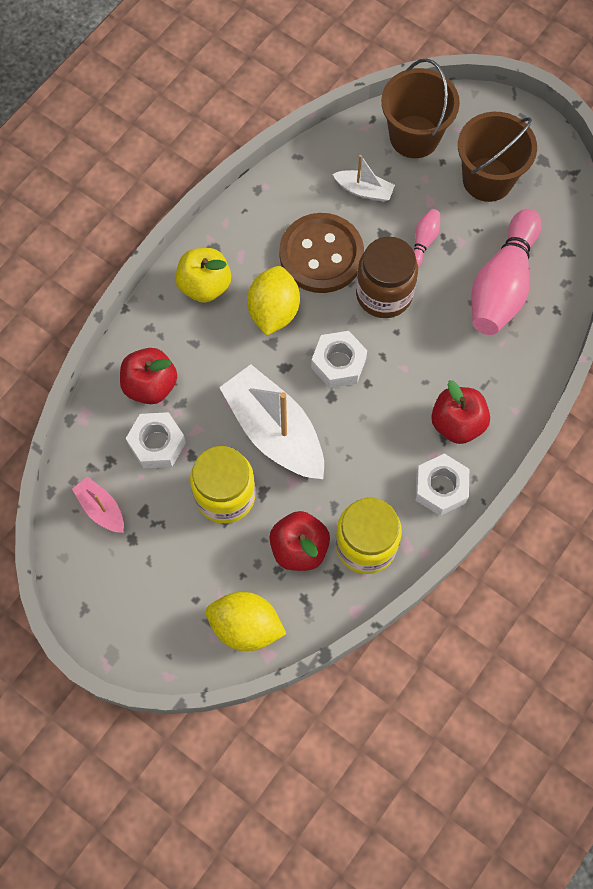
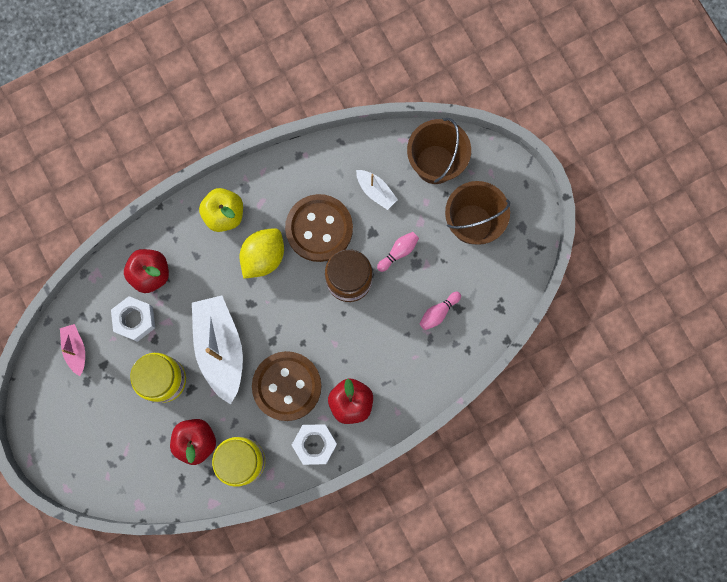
camera: 25 degrees right, 10 degrees up
(246, 626) = (133, 479): yellow lemon -> none
(338, 363) = (289, 318): white nut -> none
(374, 438) = (287, 386): none -> brown button
(502, 285) = (438, 312): pink bowling pin -> pink bowling pin, size x0.43

